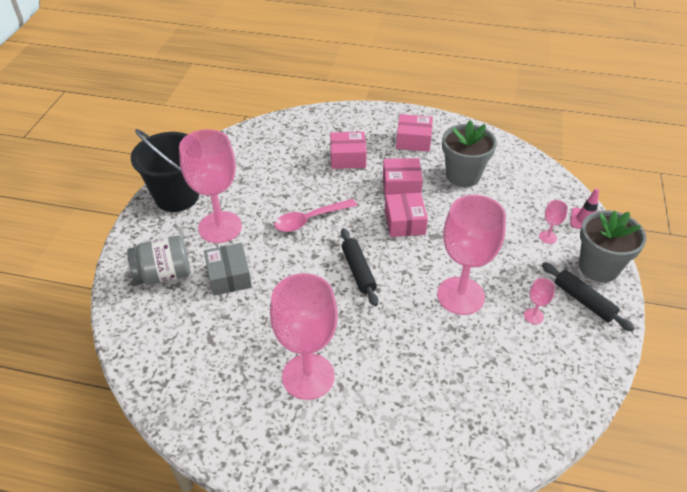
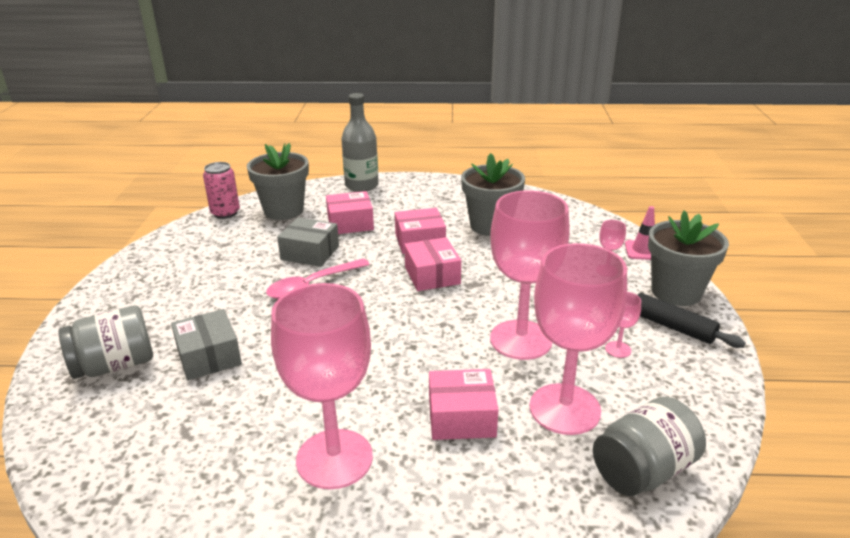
camera: 10 degrees left, 15 degrees down
(177, 196) = (133, 281): black bucket -> none
(220, 227) = (193, 305): pink goblet -> pink goblet (564, 409)
(249, 133) = (225, 213): none -> pink can
(296, 137) = (283, 210): none -> grey flower pot
(312, 186) = (310, 253): none -> grey box
(358, 271) = (383, 329): black rolling pin -> none
(363, 115) = (361, 185): none -> grey bottle
(413, 140) = (425, 201): pink box -> pink box (461, 417)
(520, 421) = (643, 470): none -> grey jar

